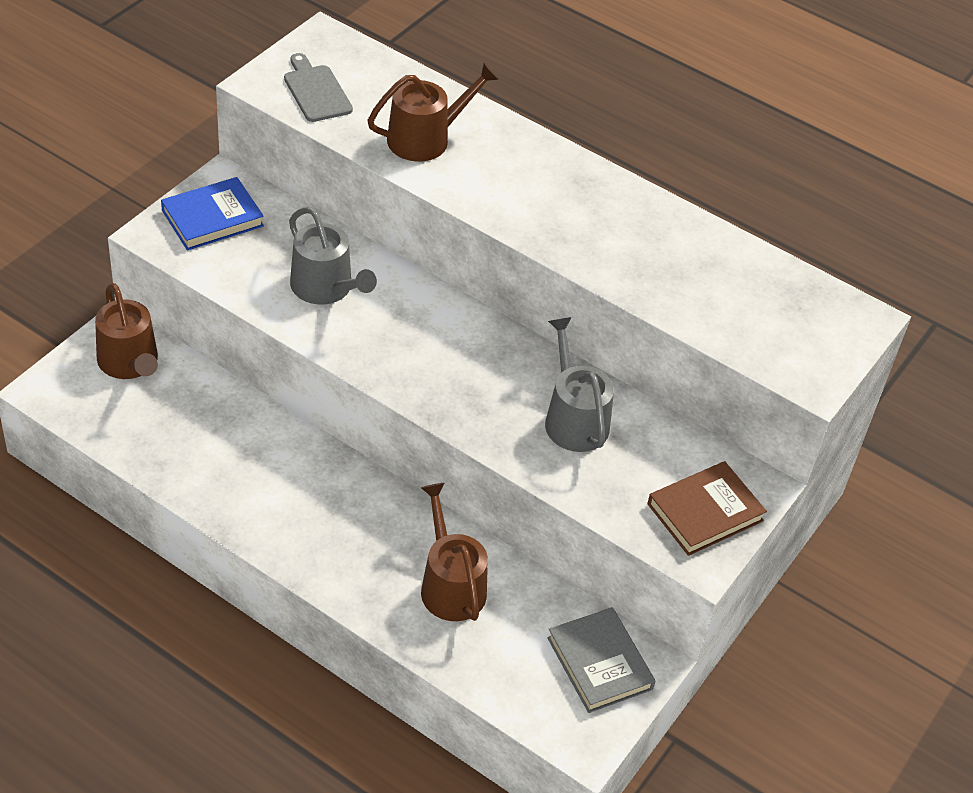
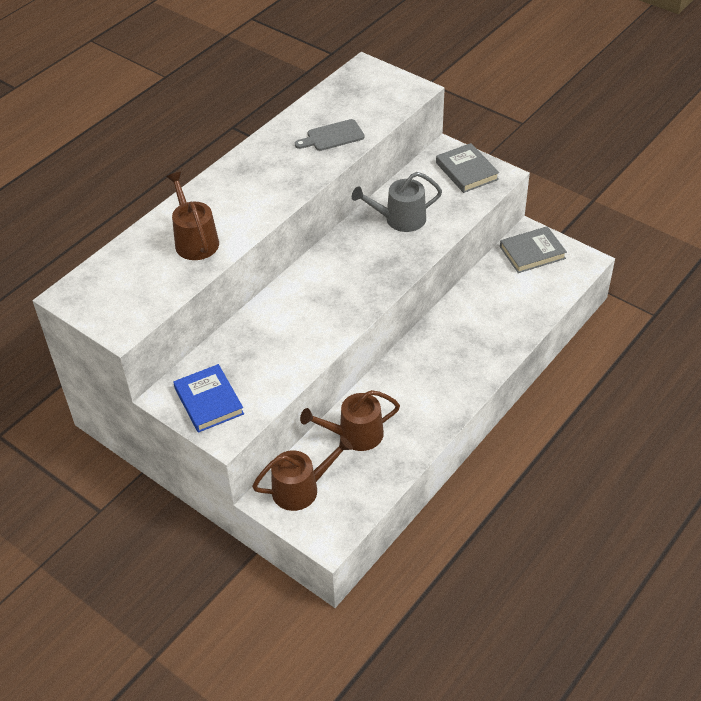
camera: 80 degrees left, 0 degrees up
(316, 91) = (135, 298): grey cutting board -> grey cutting board (332, 136)
(326, 288) = (285, 335): grey watering can -> none
(450, 585) = (485, 313): brown watering can -> brown watering can (355, 435)
(705, 512) = (466, 171): brown book -> grey book

